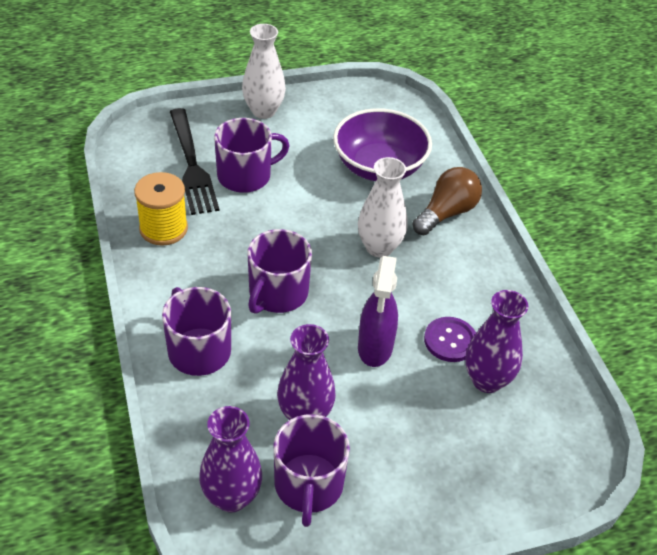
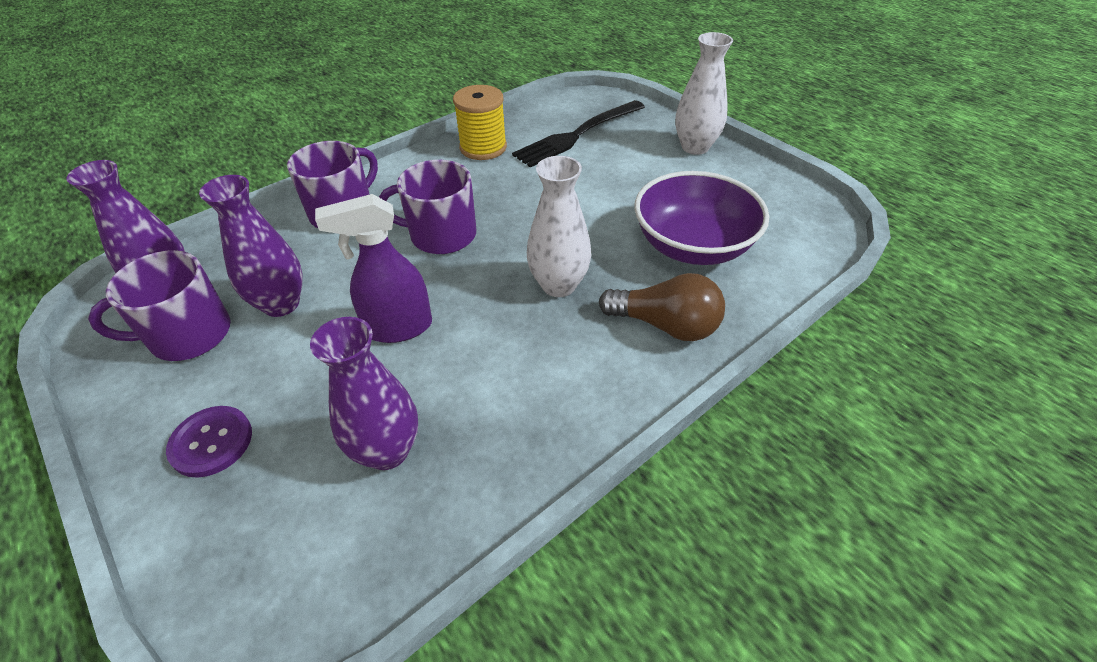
camera: 70 degrees right, 0 degrees up
(246, 176) = (591, 166): purple mug -> none
(450, 340) = (441, 392): purple button -> purple button (211, 442)

